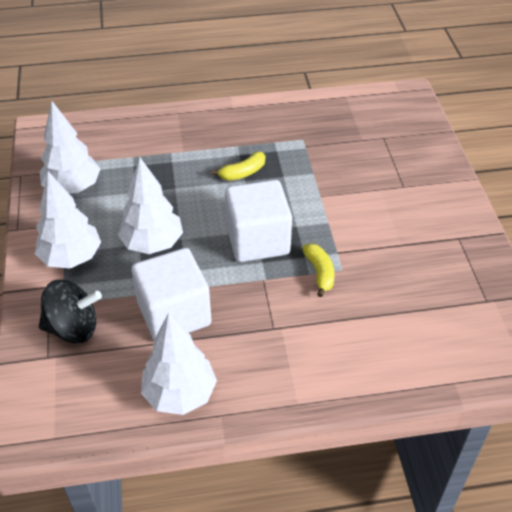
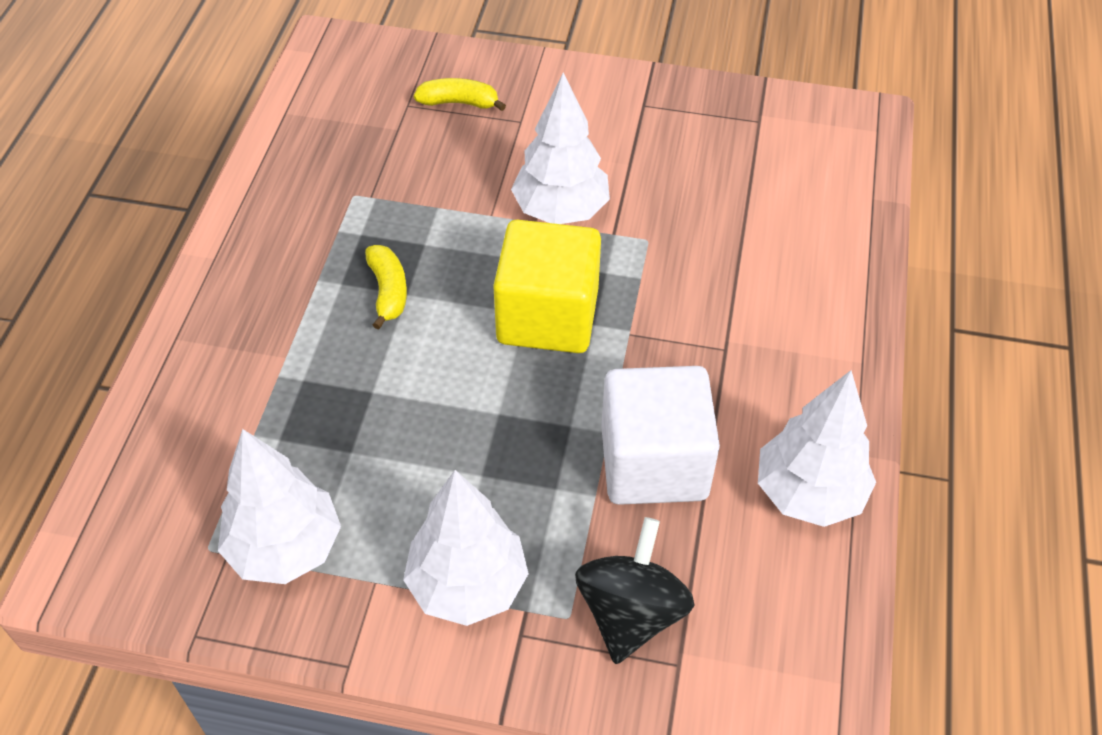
camera: 70 degrees left, 5 degrees up
(152, 244) = (491, 456): white tree -> white tree (560, 211)
(258, 240) = (547, 316): white cube -> yellow cube
(319, 273) = (644, 265): yellow banana -> yellow banana (459, 103)

